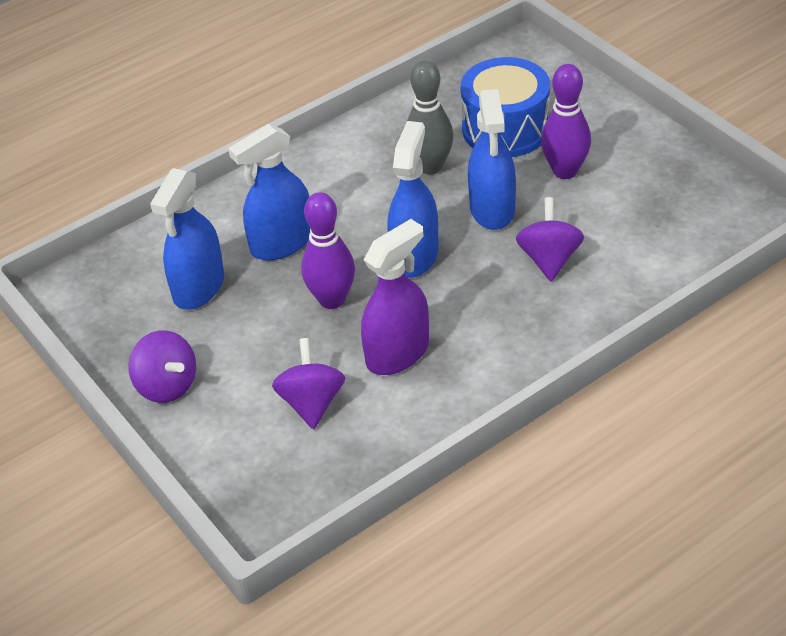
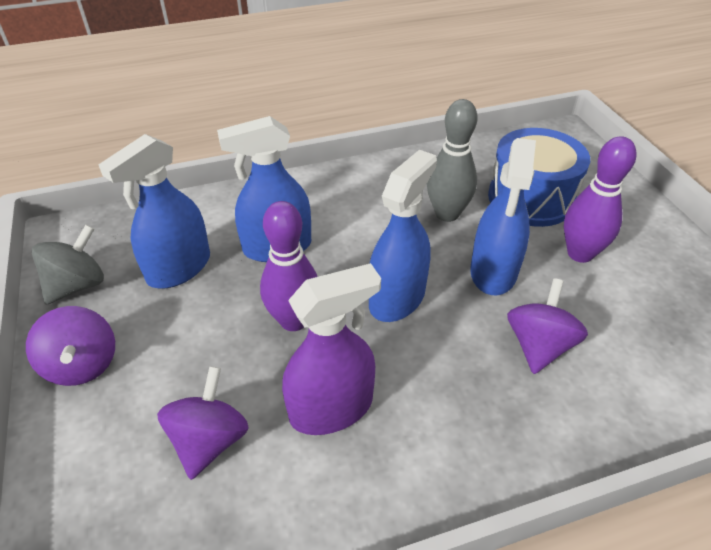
camera: 15 degrees right, 0 degrees up
(112, 328) = (78, 285): none -> grey spinning top

